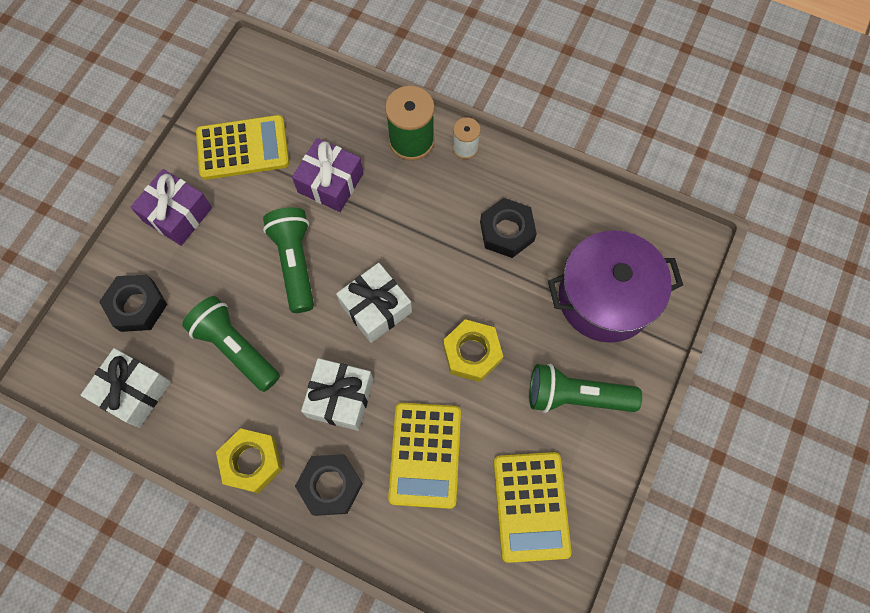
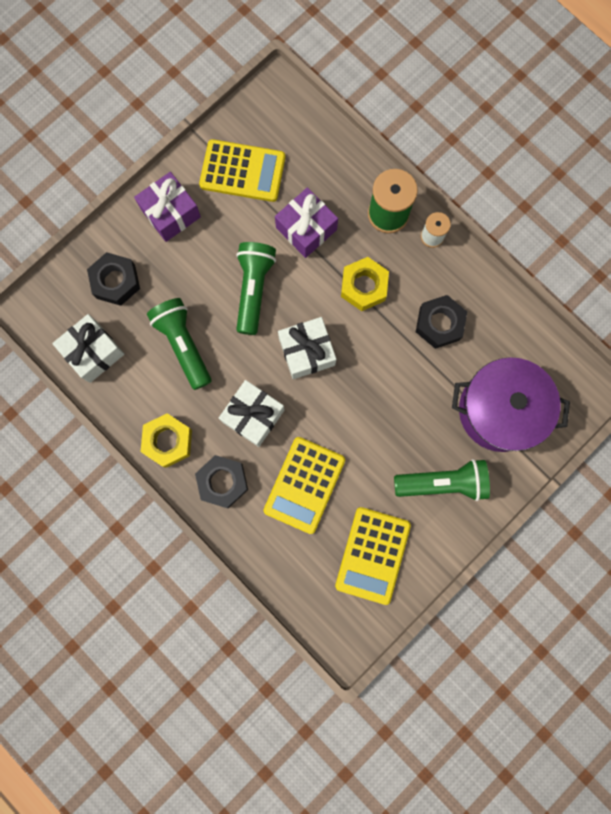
camera: 20 degrees right, 10 degrees up
(472, 353) = (371, 417): yellow nut -> yellow nut (364, 286)
(576, 396) = (442, 482): green flashlight -> green flashlight turned 150 degrees clockwise

